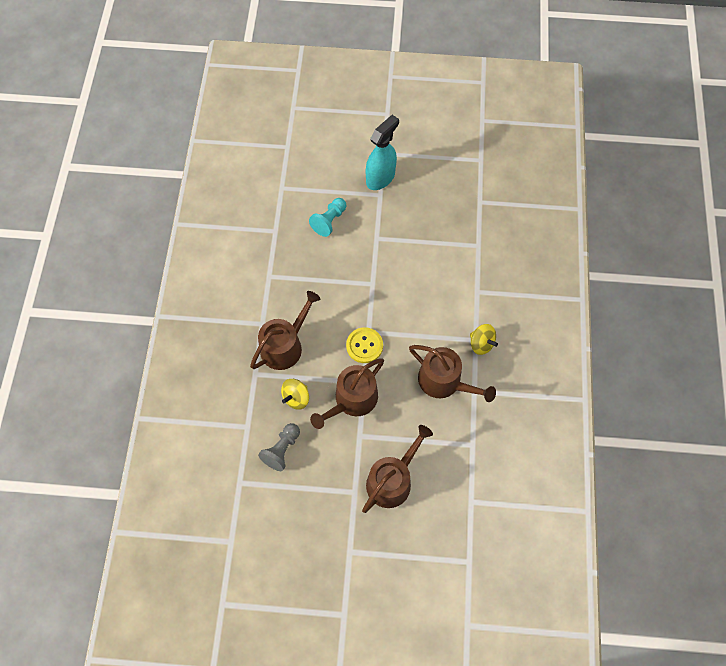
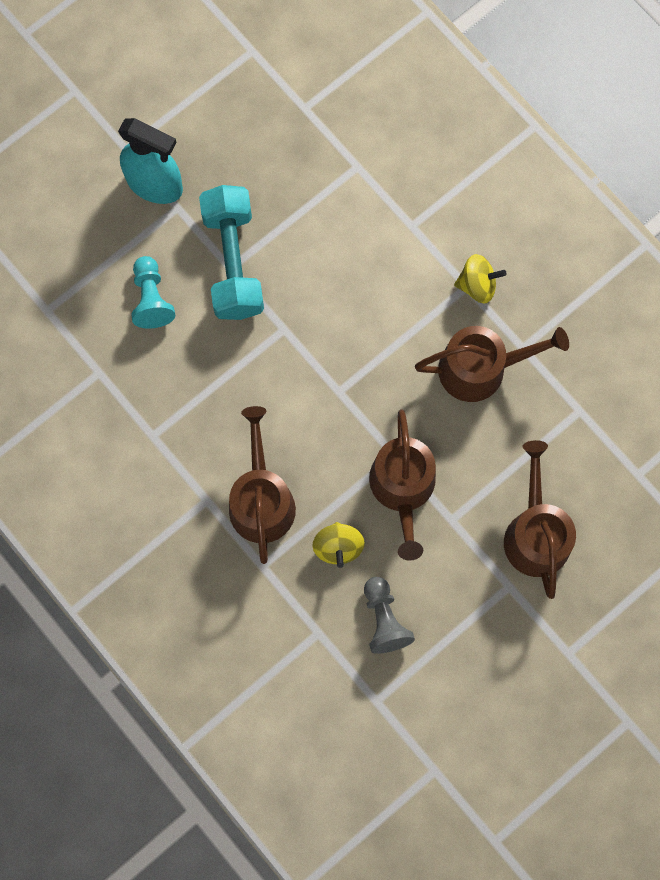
camera: 45 degrees left, 10 degrees up
(364, 346) = (351, 412): yellow button -> none
(380, 177) = (155, 184): turquoise spray bottle -> turquoise spray bottle turned 120 degrees clockwise
(380, 237) = (233, 262): none -> turquoise dumbbell

